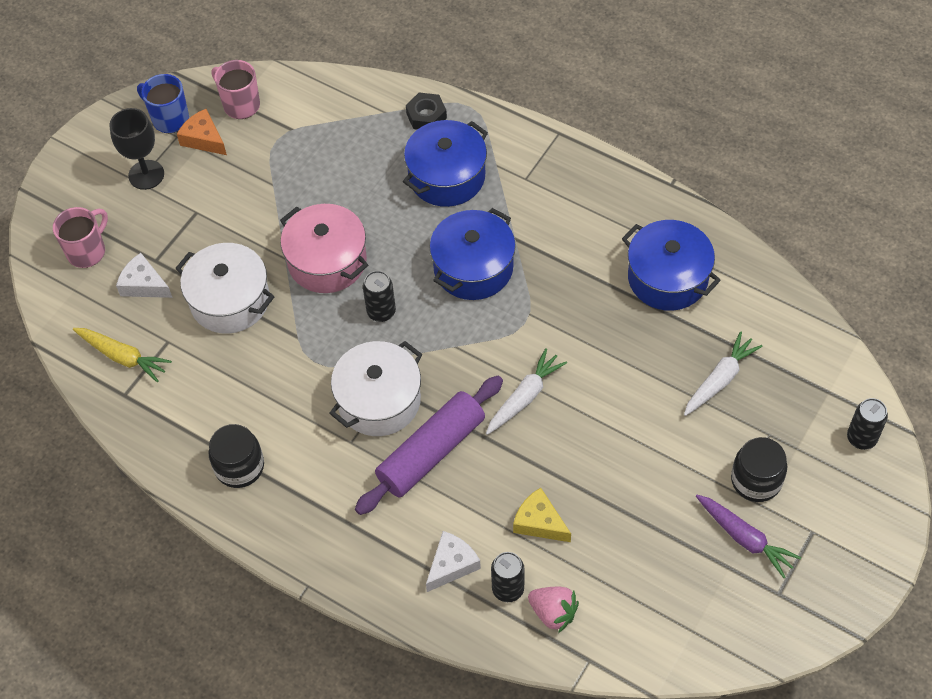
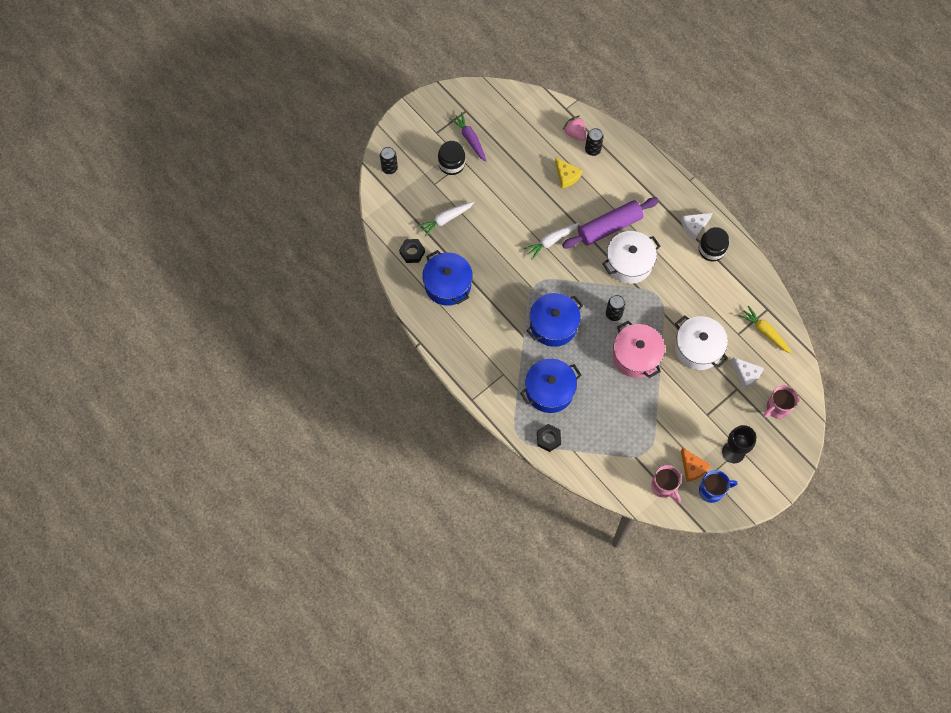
camera: 165 degrees left, 10 degrees up
(169, 119) = (712, 491): blue mug -> blue mug turned 60 degrees counterclockwise
(451, 565) = (616, 169): white cheese -> white cheese (694, 227)
(749, 309) = (412, 252): none -> black nut

